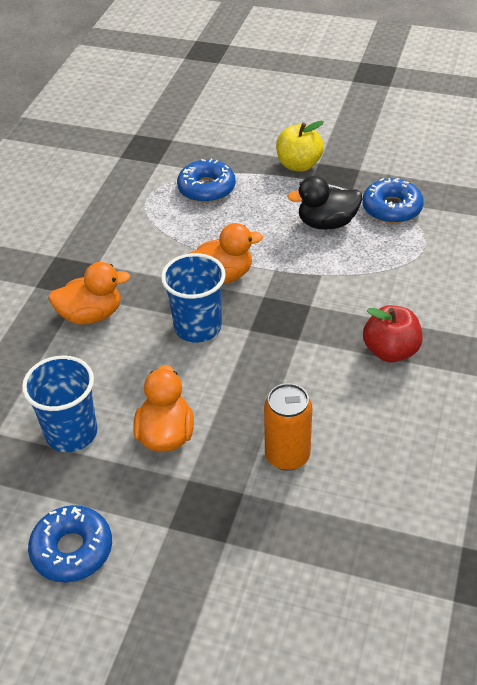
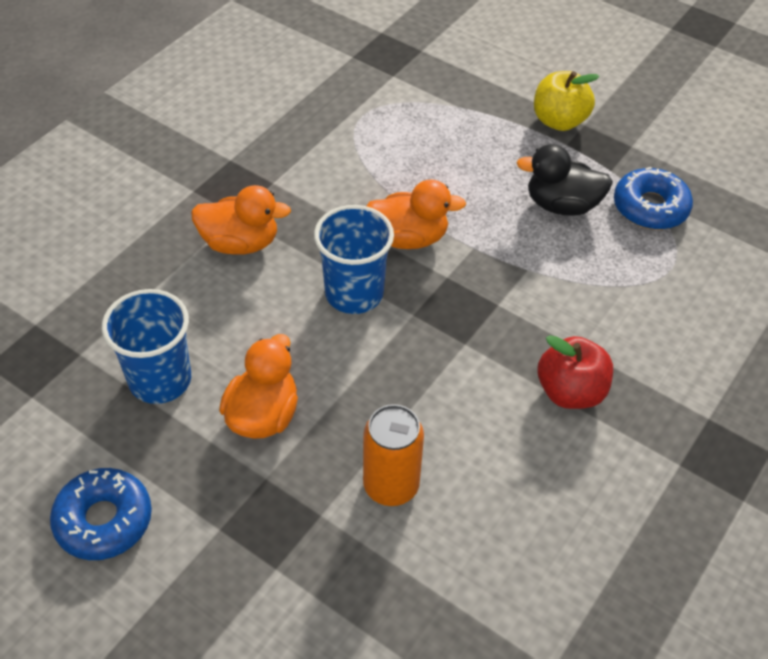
camera: 15 degrees right, 5 degrees up
(206, 188) = (436, 122): blue donut -> none

